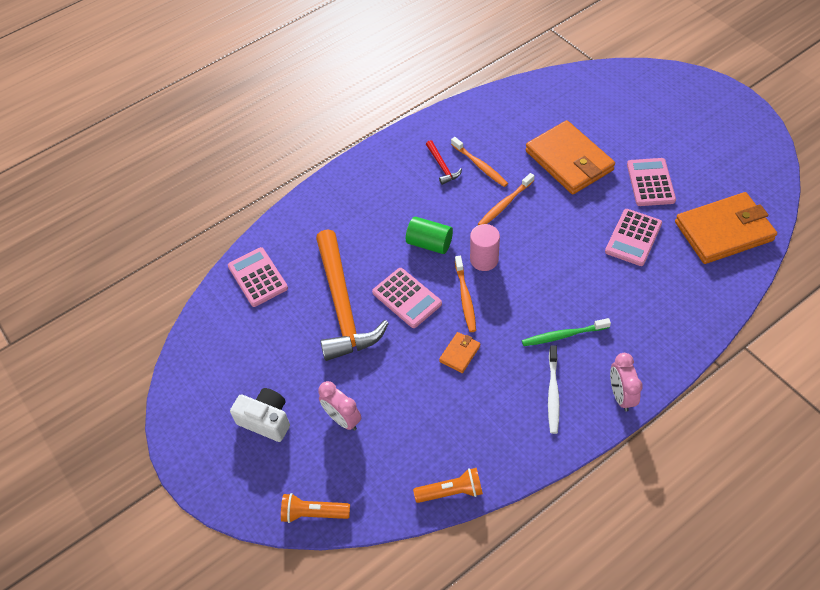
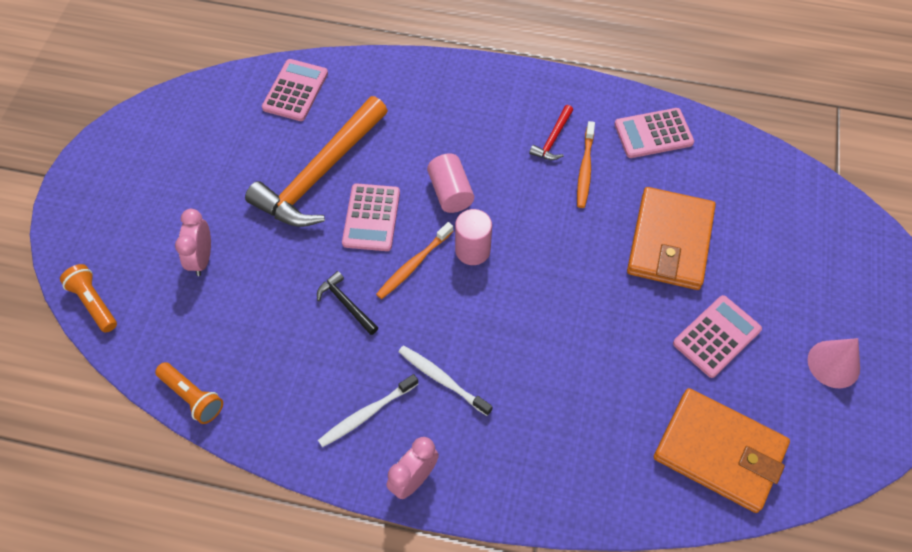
camera: 45 degrees right, 5 degrees up
(266, 420) = (157, 203): white camera -> none
(429, 243) = (450, 192): green cylinder -> pink cylinder
(460, 353) = (346, 303): orange wallet -> black hammer
(505, 204) = (557, 222): orange toothbrush -> none
(563, 335) = (442, 379): green toothbrush -> white toothbrush
(633, 238) = (625, 366): pink calculator -> pink calculator (653, 134)
(711, 144) = (833, 364): none -> pink cone

